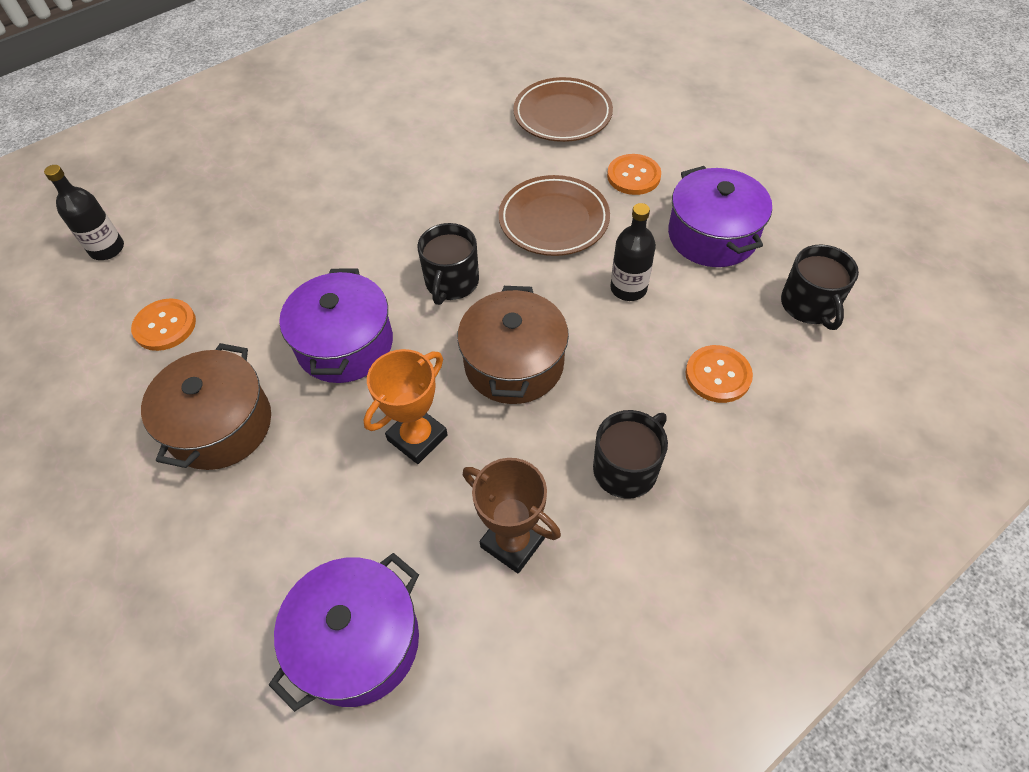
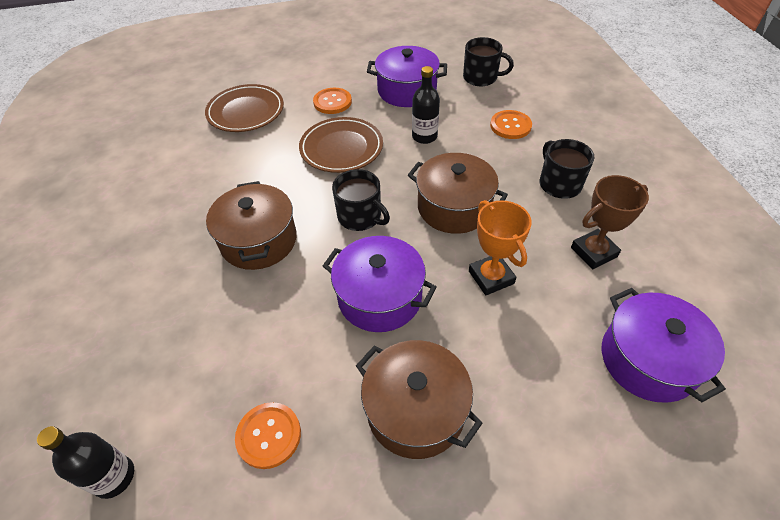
camera: 65 degrees left, 5 degrees down
(376, 217) = (259, 240): none -> brown pot

